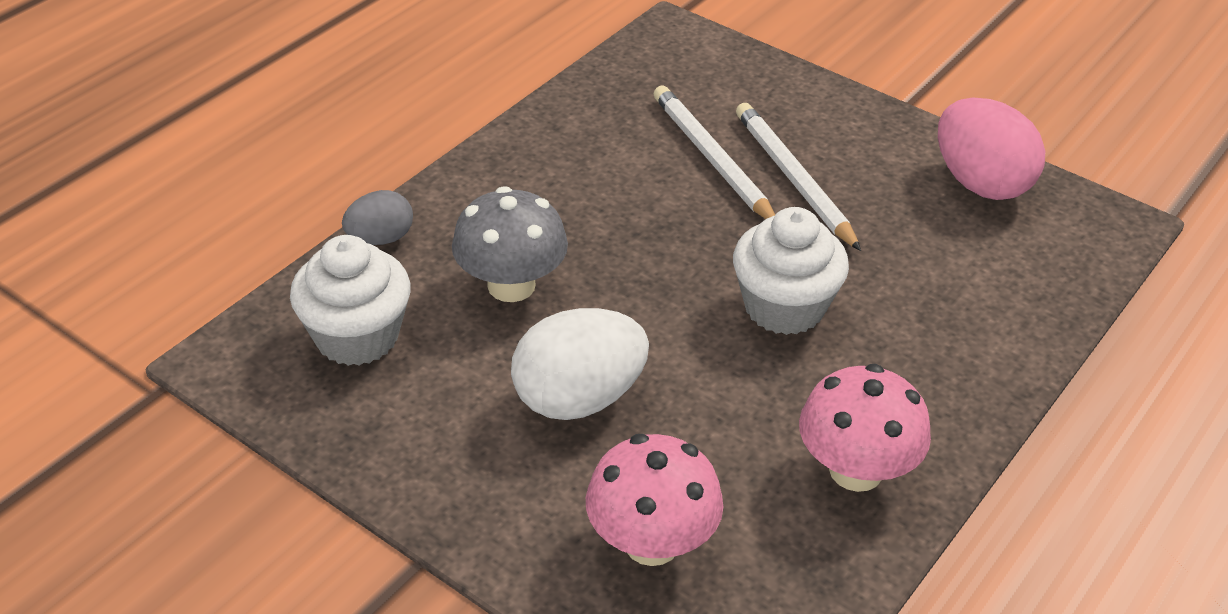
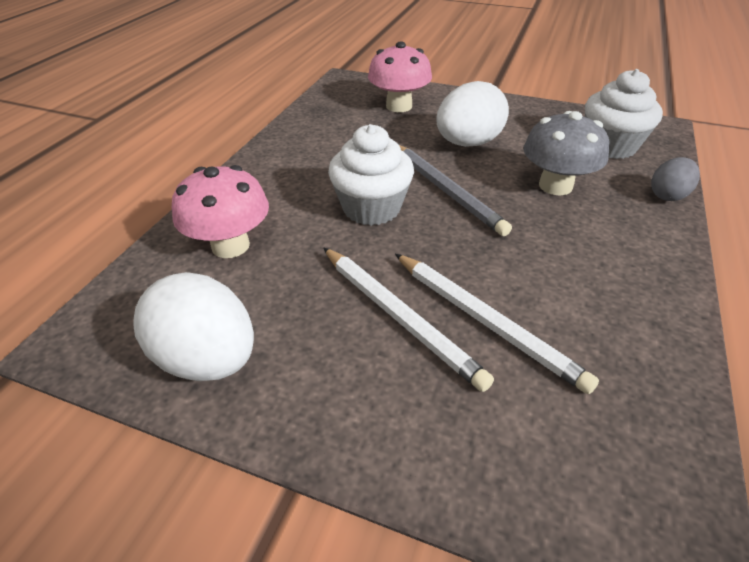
camera: 165 degrees right, 0 degrees up
(669, 313) = (446, 190): none -> grey pencil
(856, 470) = (309, 142): pink mushroom -> pink mushroom (230, 245)
(980, 183) = (207, 359): pink egg -> white egg

